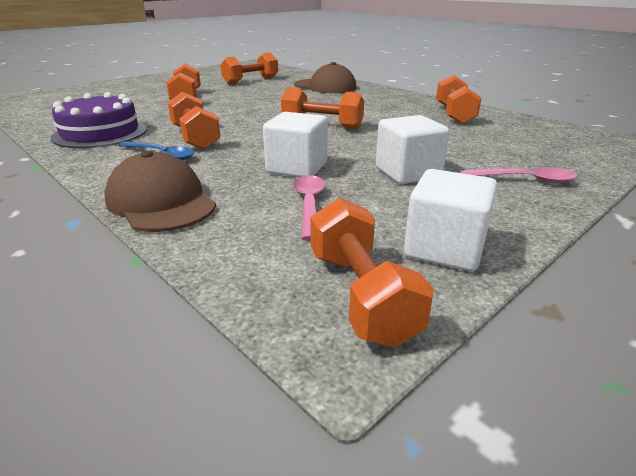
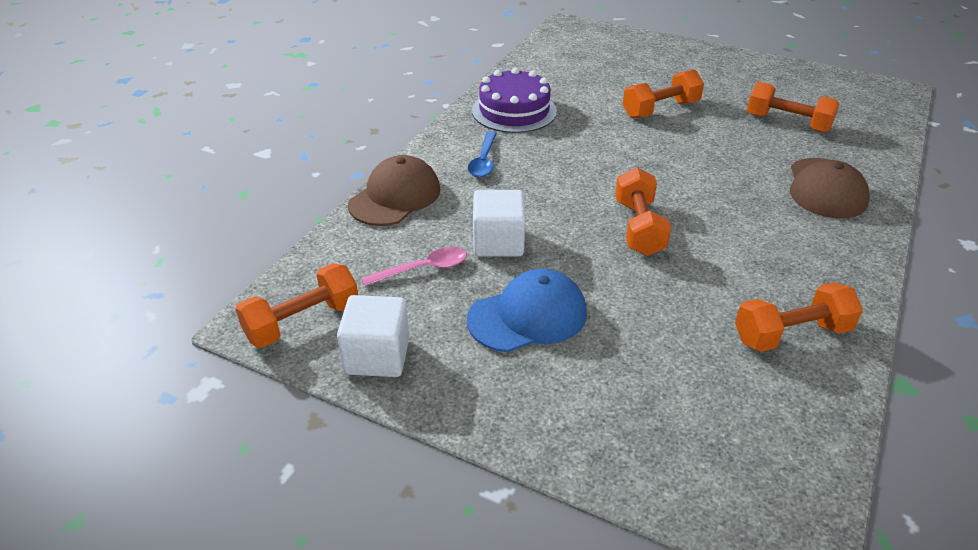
camera: 70 degrees right, 10 degrees up
(195, 138) = (537, 162): orange dumbbell -> none
(408, 173) = (528, 316): white cube -> blue cap
(524, 180) = (558, 409): pink spoon -> none

